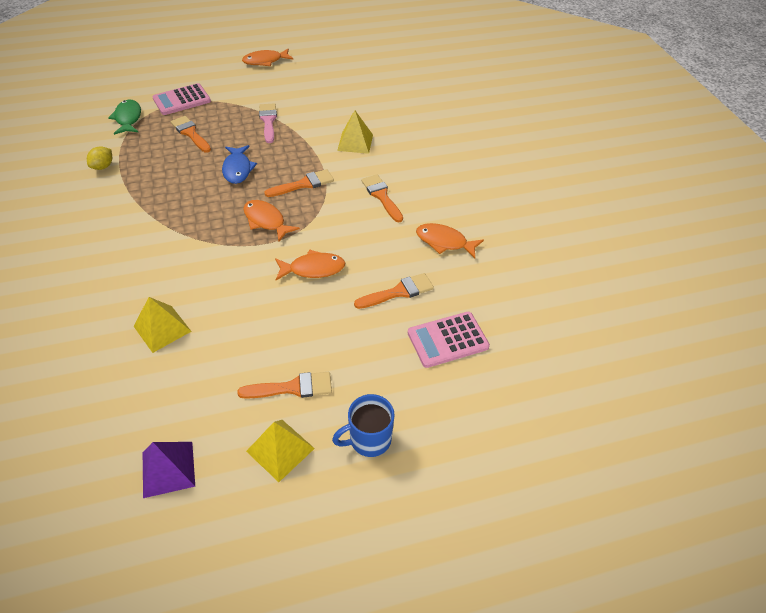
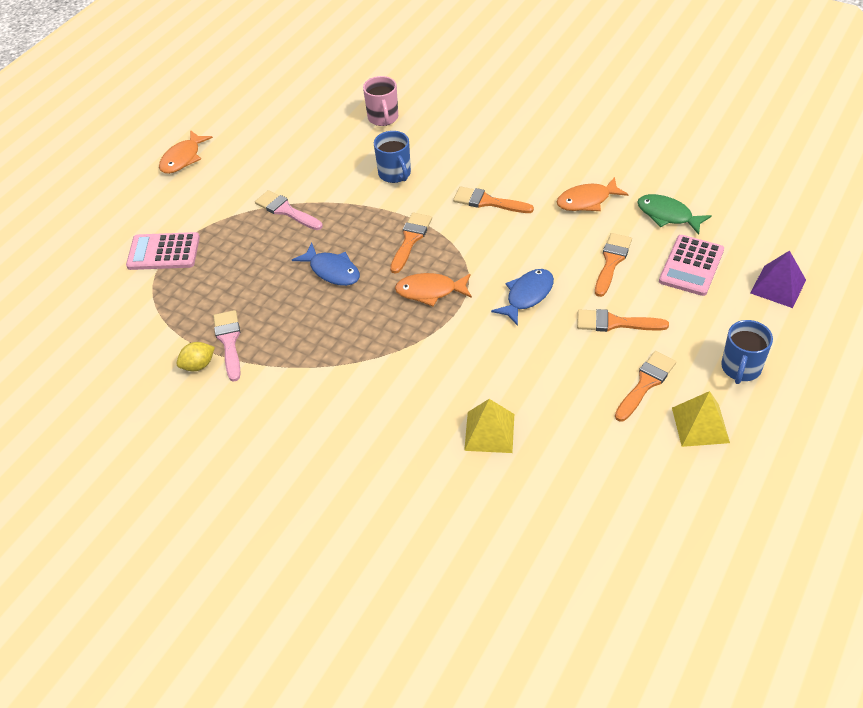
camera: 40 degrees left, 0 degrees up
(103, 166) = (198, 365): yellow lemon -> yellow lemon turned 75 degrees clockwise
(128, 118) = (139, 307): green fish -> green fish (667, 215)
(134, 166) = (229, 341): none -> pink brush
(168, 469) = (652, 504): purple pyramid -> purple pyramid (778, 286)
(182, 100) = (163, 252): pink calculator -> pink calculator turned 75 degrees clockwise
(190, 133) = (230, 274): orange brush -> orange brush (615, 323)
(313, 269) = (527, 296): orange fish -> blue fish
(355, 142) = (395, 174): yellow pyramid -> blue mug
(399, 108) = (383, 118): none -> pink mug

